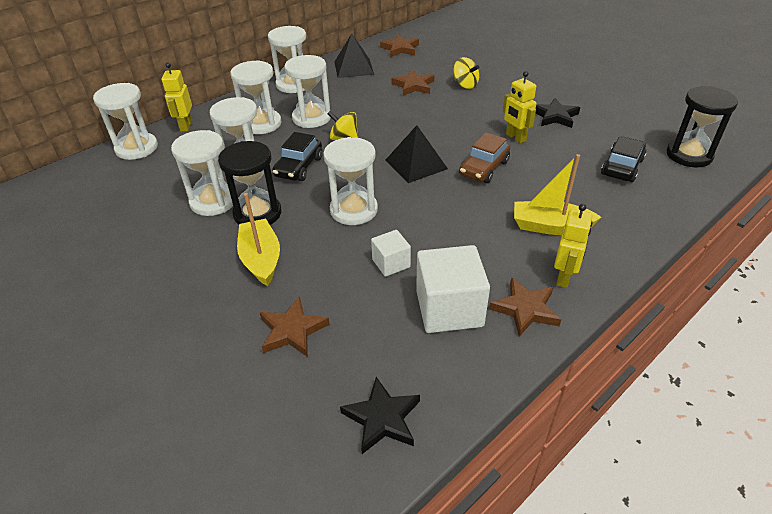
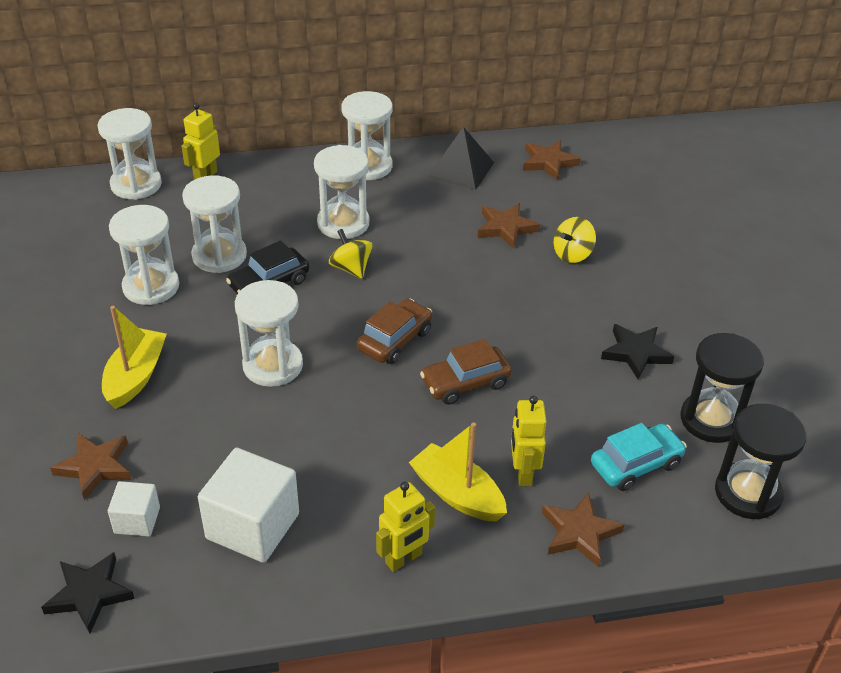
camera: 30 degrees right, 0 degrees up
(257, 214) = (178, 322): black hourglass -> black hourglass (711, 420)
(262, 124) = (283, 208): white hourglass -> none
(391, 263) = (248, 446): white cube -> white cube (137, 520)
(416, 164) = (395, 340): black pyramid -> brown car
(465, 84) = (572, 254): yellow spinning top -> yellow spinning top turned 60 degrees clockwise
(515, 137) = (549, 360): yellow robot -> yellow robot (523, 473)
(525, 309) = (324, 570): brown star -> brown star (579, 532)
(622, 167) = (636, 464): black car -> turquoise car

